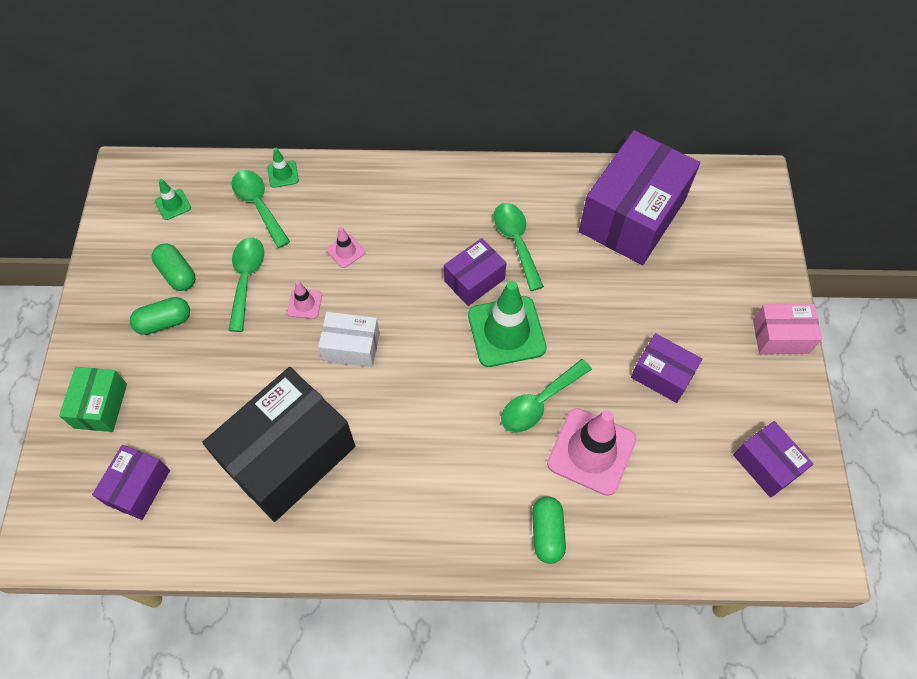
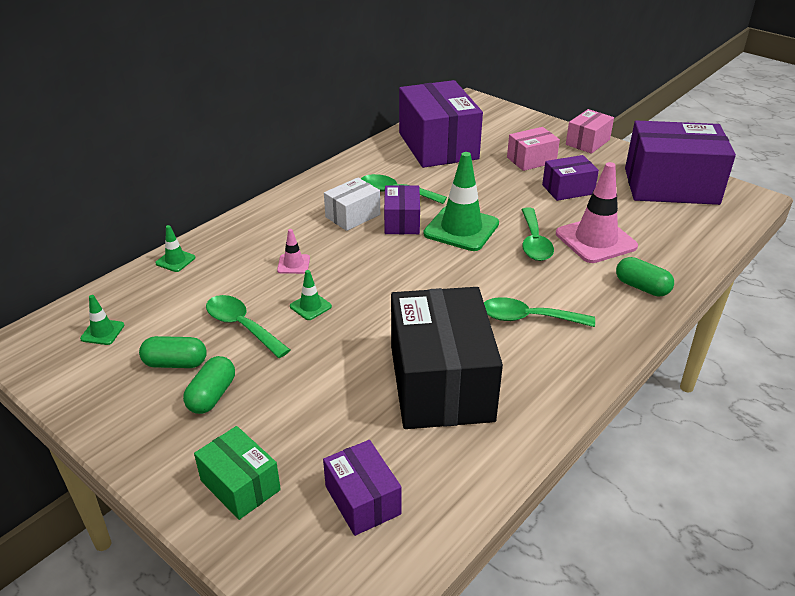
camera: 50 degrees left, 25 degrees down
(258, 205) = (183, 286): green spoon -> green spoon (528, 318)
(304, 304) = (310, 306): pink traffic cone -> green traffic cone
(351, 346) = (382, 302): white box -> white box (352, 216)
(687, 309) = (531, 160): none -> pink box
(766, 464) = (671, 186): purple box -> purple box, size x2.00

